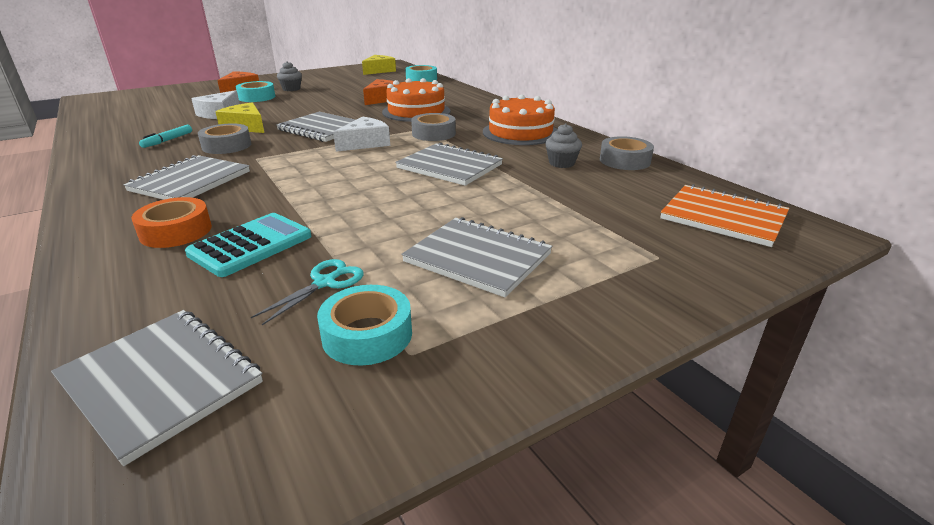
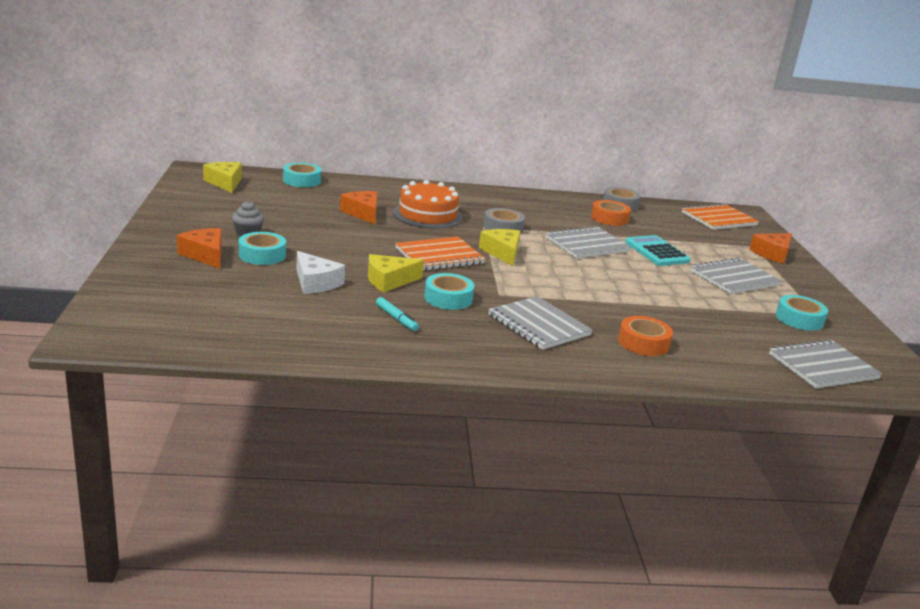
camera: 65 degrees left, 5 degrees down
(227, 146) = (448, 298): grey tape -> turquoise tape
(251, 245) = (682, 325): turquoise calculator -> turquoise calculator (656, 252)
(322, 129) = (439, 256): grey notebook -> orange notebook
(325, 283) = (743, 317): turquoise scissors -> none
(365, 143) = (502, 253): white cheese -> yellow cheese
(520, 132) = (531, 206): orange cake -> none
(561, 163) = (609, 218): grey cupcake -> orange tape
(654, 277) = (772, 254): none -> orange cheese

